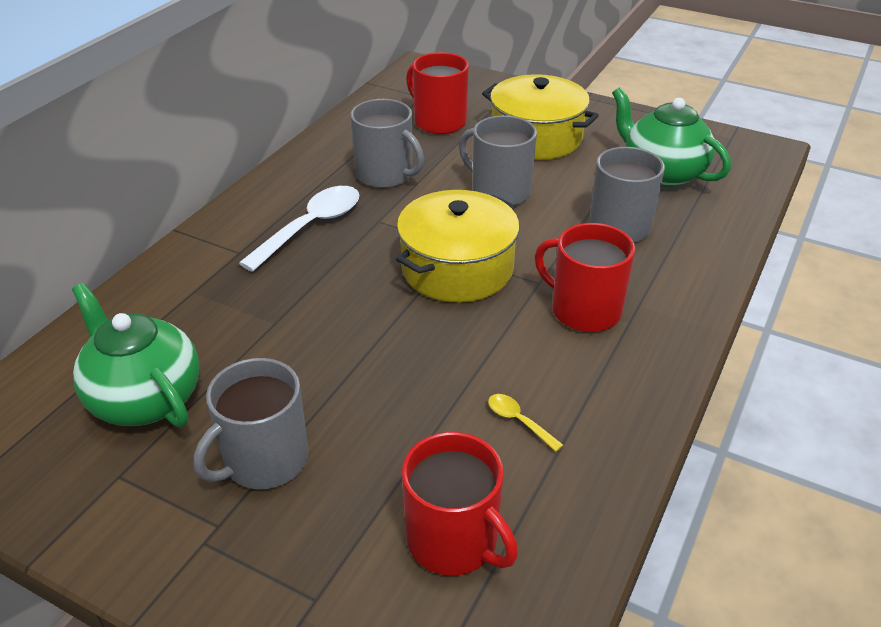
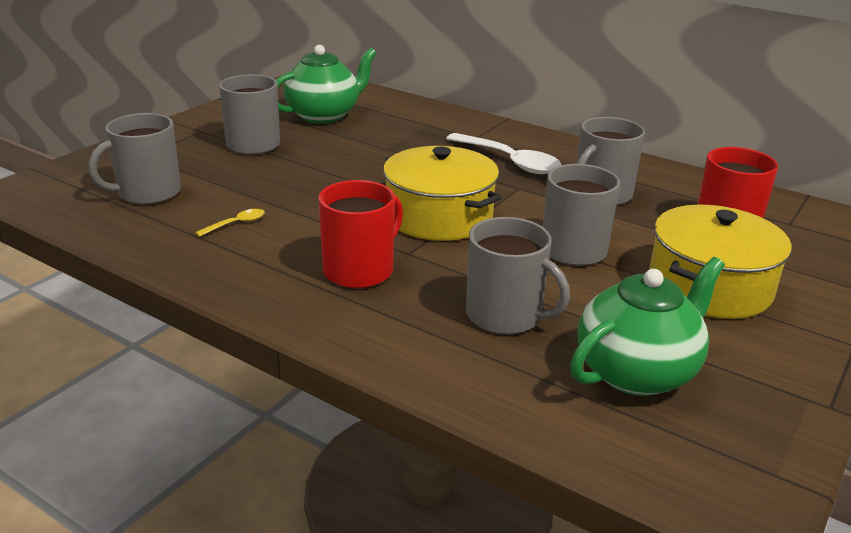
camera: 95 degrees right, 10 degrees down
(454, 541) = (147, 193): red mug -> grey mug

